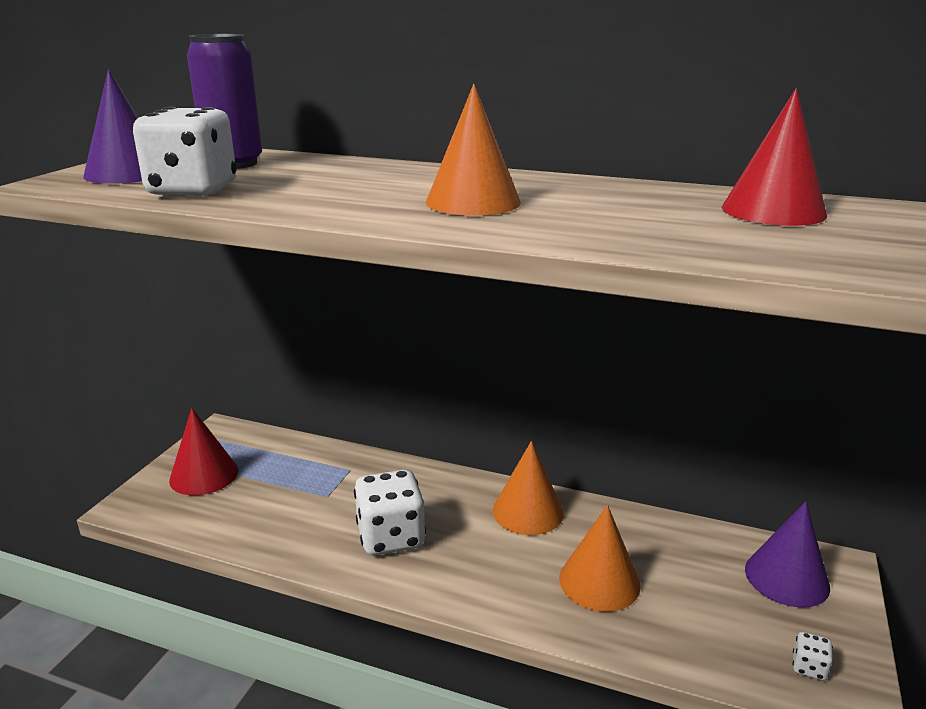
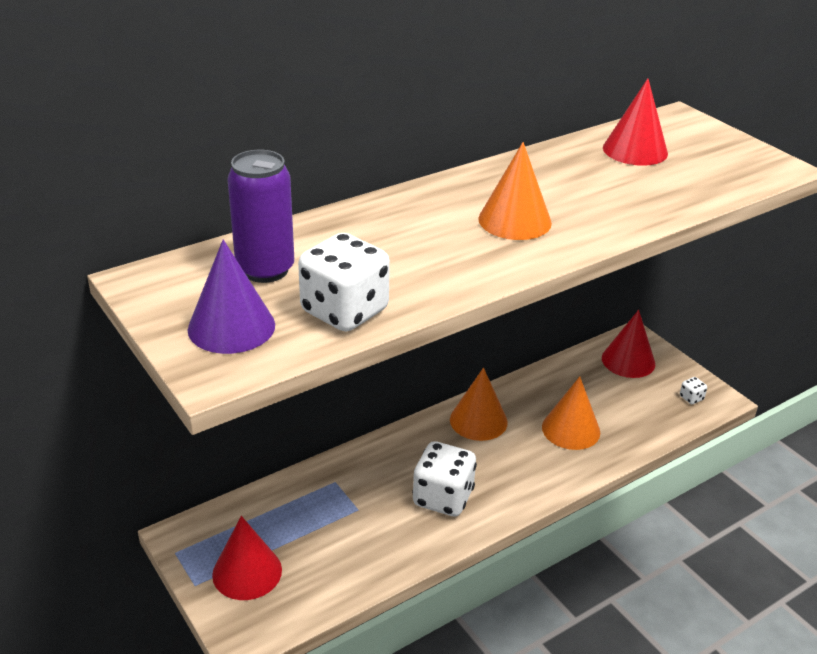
camera: 55 degrees left, 10 degrees up
(786, 577) = (628, 361): purple cone -> red cone

